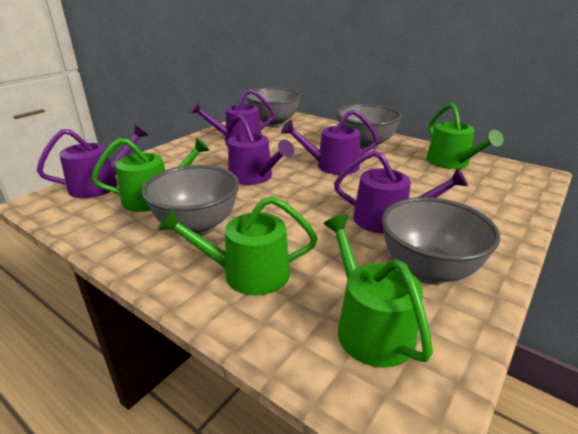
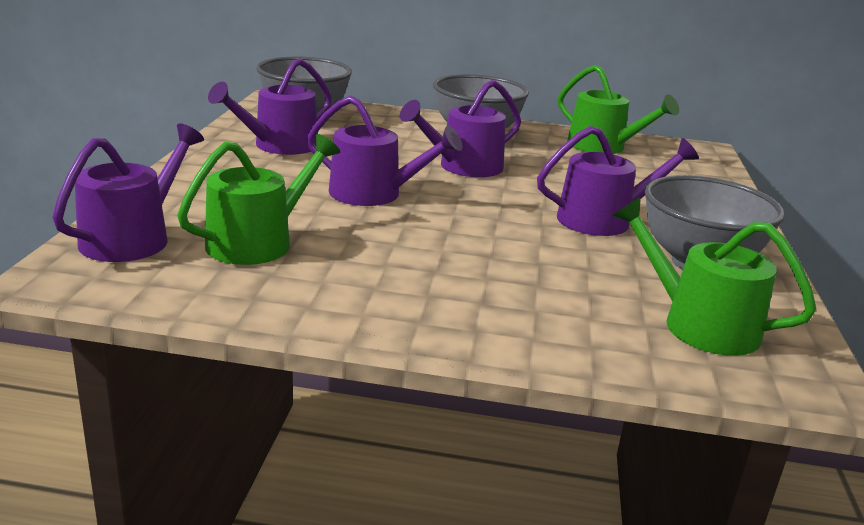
camera: 30 degrees left, 5 degrees down
(197, 226) = (376, 267): grey bowl -> none
(247, 273) = (514, 305): green watering can -> none

